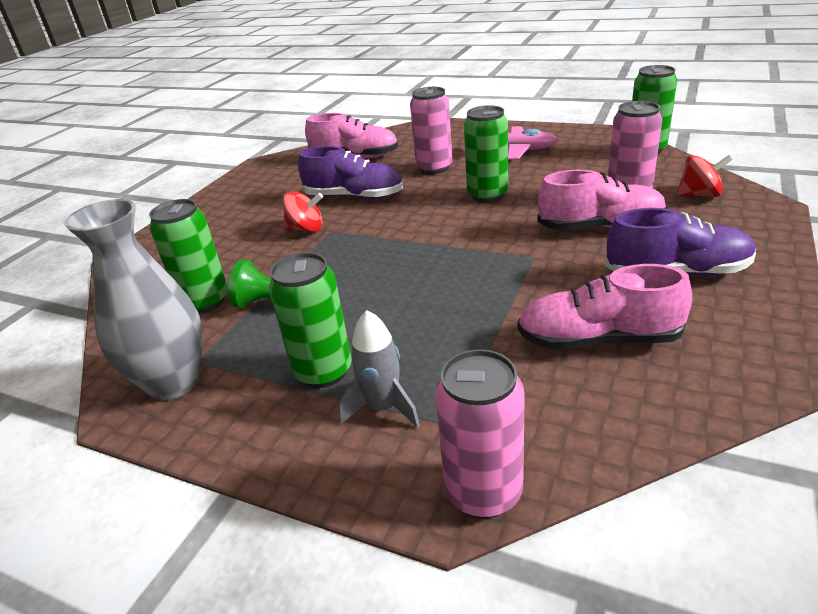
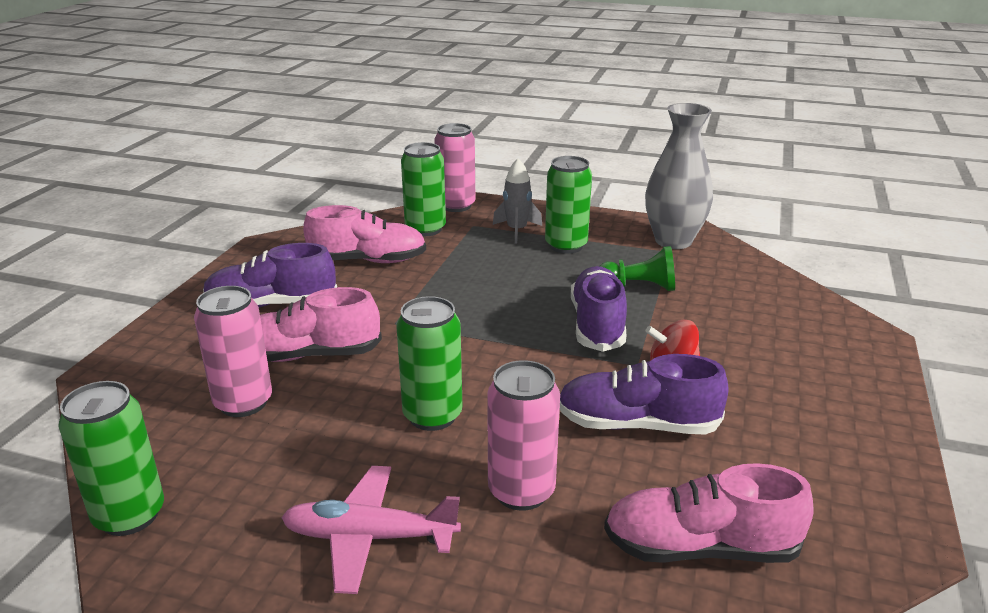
camera: 170 degrees right, 5 degrees down
(205, 301) = (711, 290): green can -> green can (425, 229)
(343, 261) = (597, 325): none -> purple shoe
(699, 195) = (156, 398): red spinning top -> none

